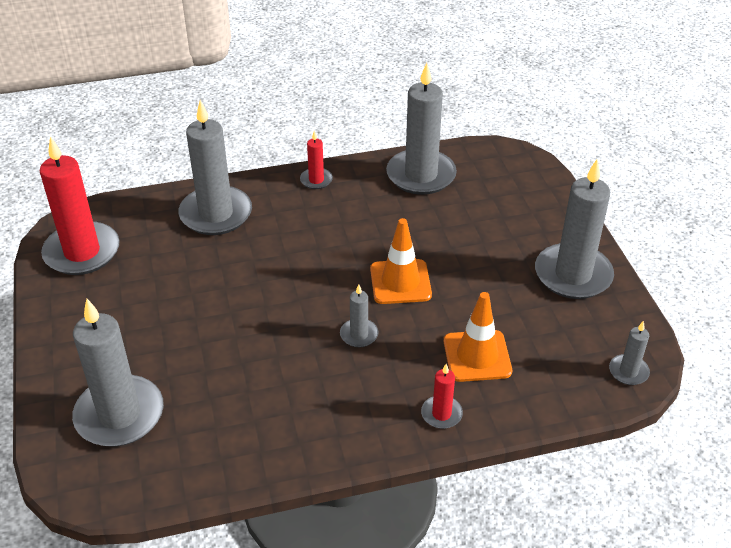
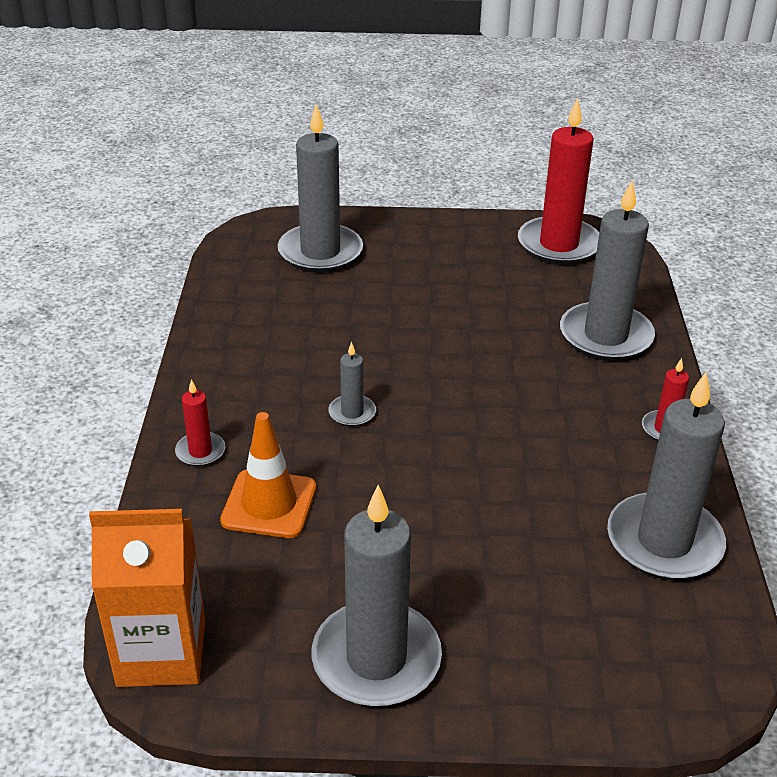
camera: 105 degrees right, 5 degrees down
(400, 282) = (429, 466): orange traffic cone -> none
(628, 371) = (162, 652): grey candle -> orange carton

